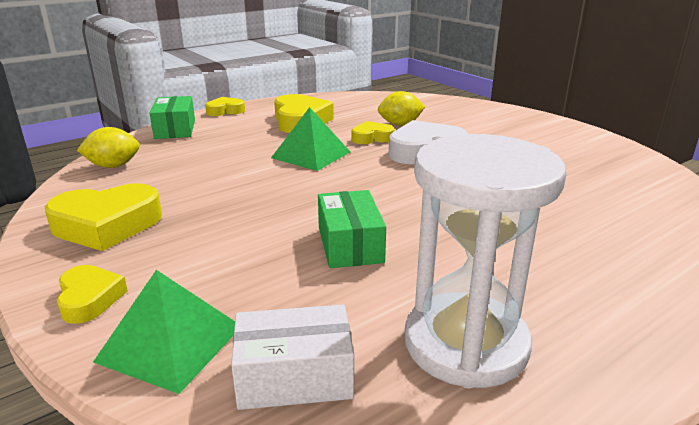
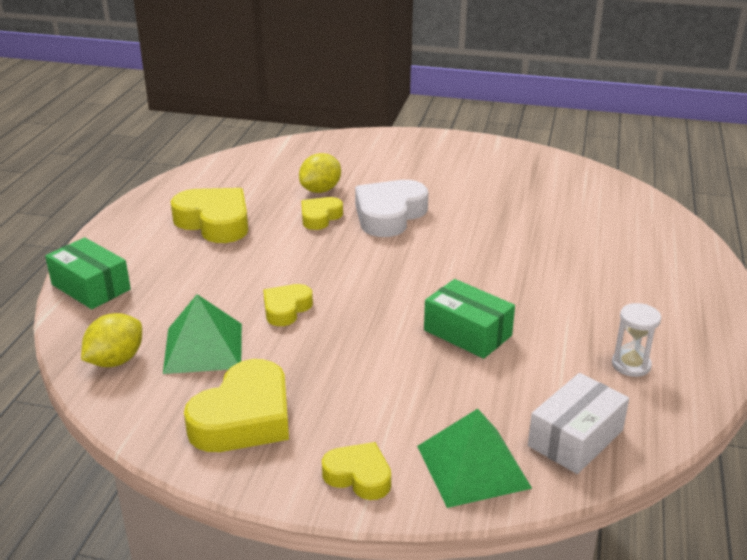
camera: 40 degrees left, 5 degrees up
(225, 111) = (102, 239): yellow heart -> yellow heart (286, 309)
(311, 155) = (296, 260): green pyramid -> green pyramid (203, 348)
(465, 344) = (631, 365): white hourglass -> white hourglass, size x0.42

